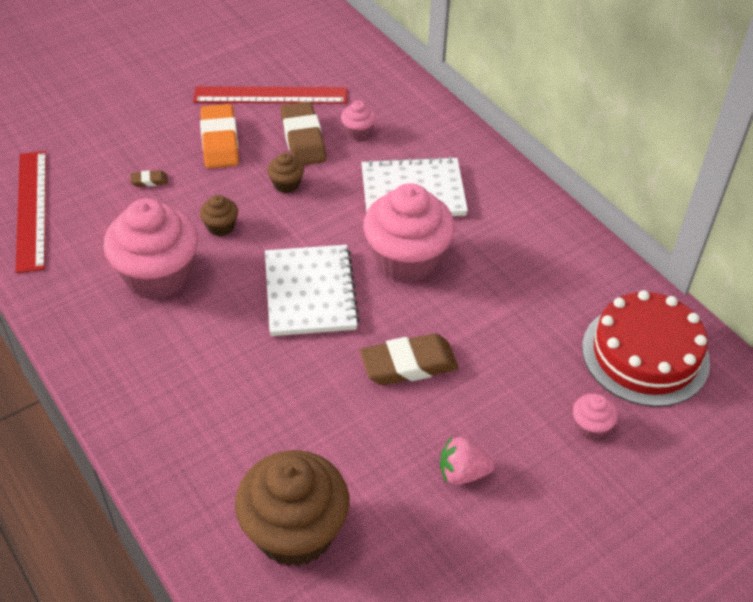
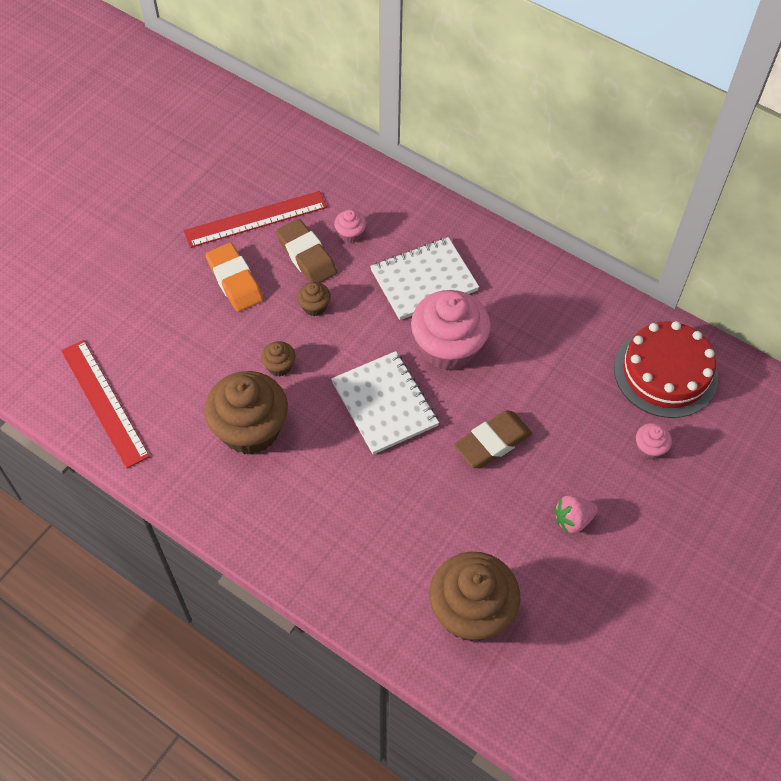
camera: 20 degrees left, 10 degrees up
(149, 181) = (193, 341): brown eraser -> none
(158, 275) = (250, 429): pink cupcake -> brown cupcake

